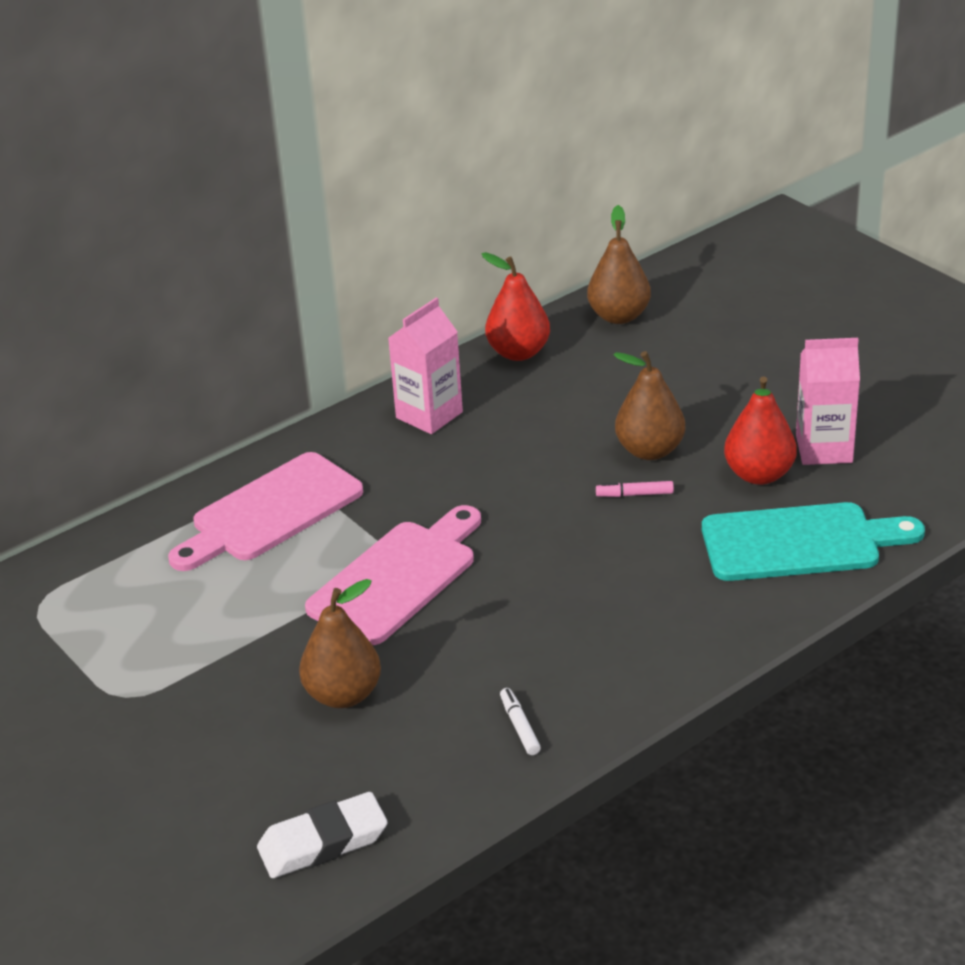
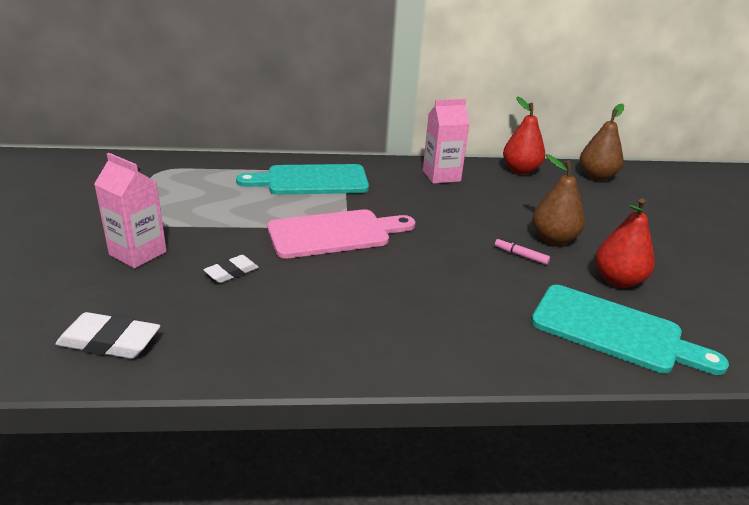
camera: 30 degrees right, 5 degrees down
(271, 512) = (311, 181): pink cutting board -> turquoise cutting board
(343, 695) = (231, 272): brown pear -> white eraser
(519, 726) = (303, 342): white marker -> none
(824, 449) = (680, 286): pink carton -> pink carton (138, 253)

